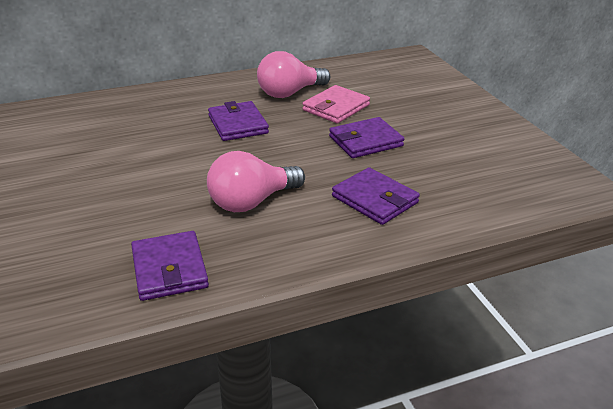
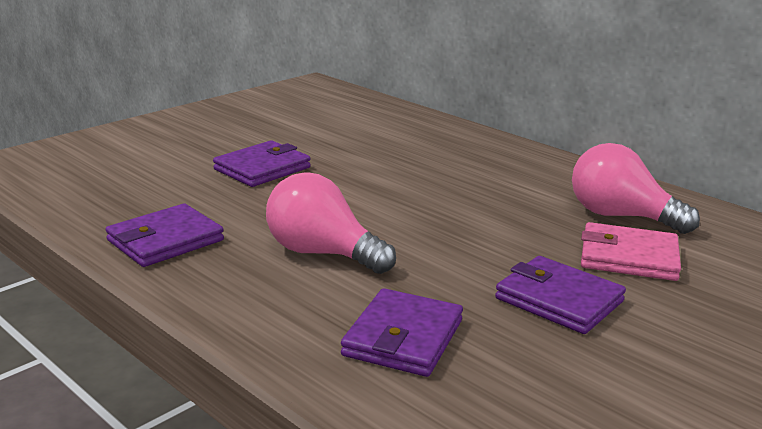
camera: 65 degrees right, 10 degrees down
(238, 124) = (490, 204): purple wallet -> purple wallet (262, 168)

